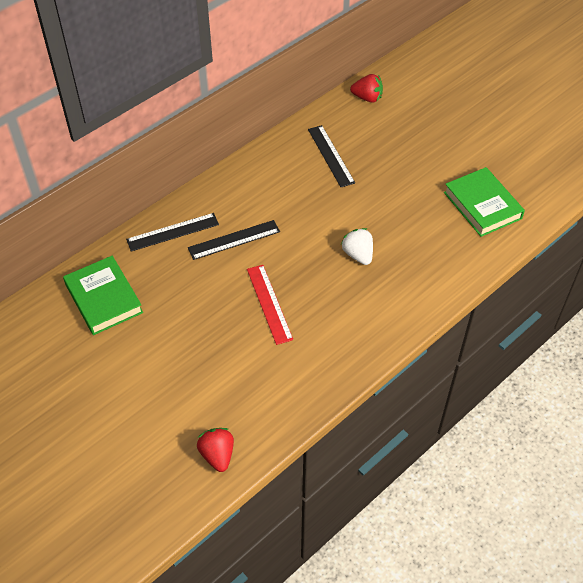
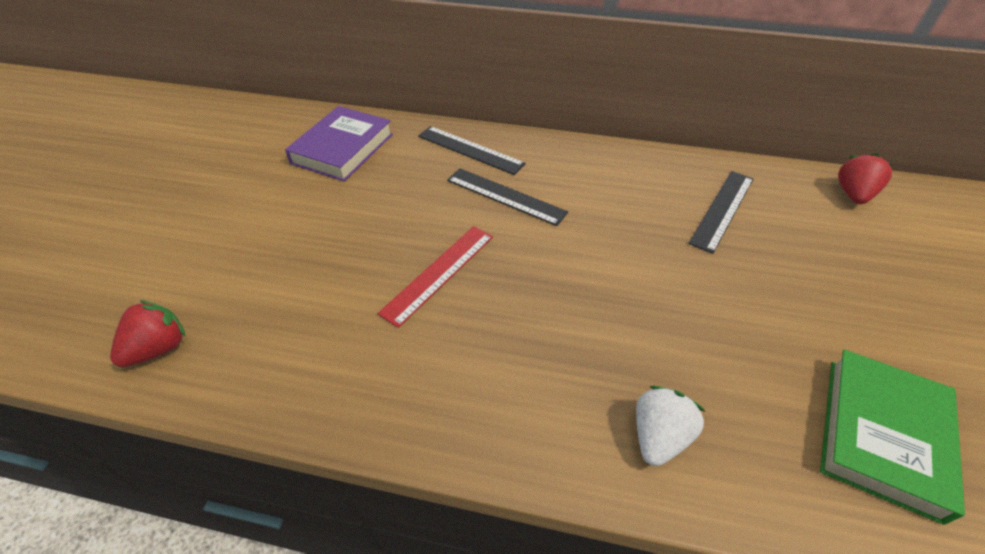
camera: 55 degrees right, 5 degrees down
(104, 298) = (342, 149): green book -> purple book
(358, 255) = (603, 321): white strawberry -> white strawberry (658, 436)
(367, 98) = (853, 194): red strawberry -> red strawberry turned 135 degrees counterclockwise

